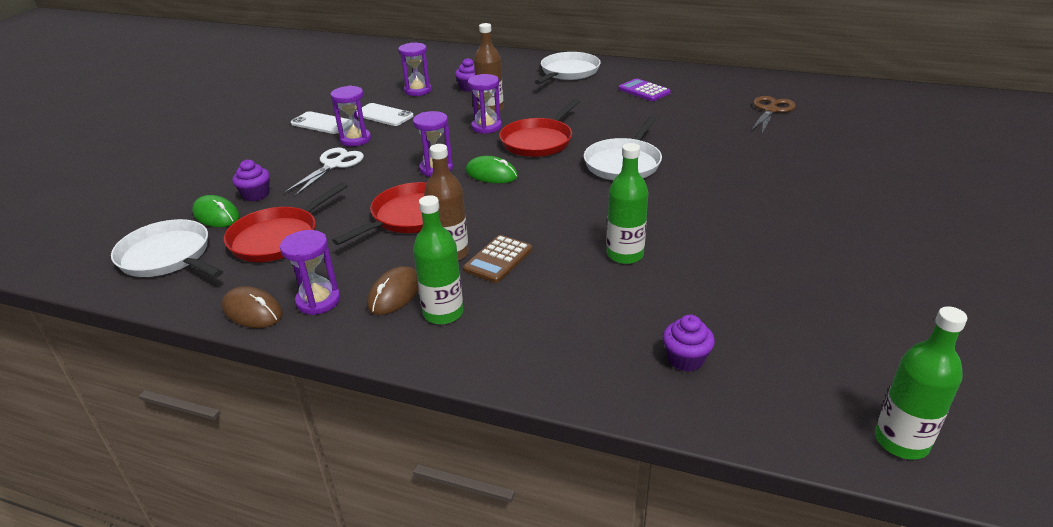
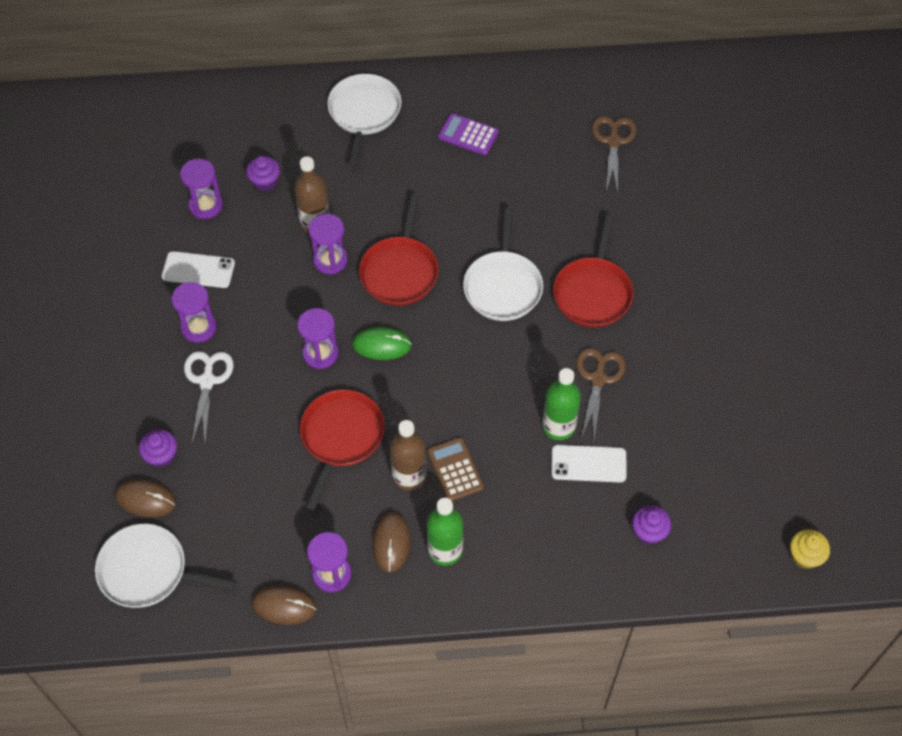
camera: 25 degrees left, 25 degrees up
(216, 215) = (145, 499): green mouse -> brown mouse
(278, 238) = (235, 510): red pan -> red pan (593, 292)
(321, 123) = (136, 307): white phone -> white phone (588, 464)
(498, 259) = (455, 470): brown calculator -> brown calculator turned 150 degrees clockwise
(686, 232) = (598, 378): none -> brown scissors
(901, 441) = (805, 556): green bottle -> yellow cupcake

